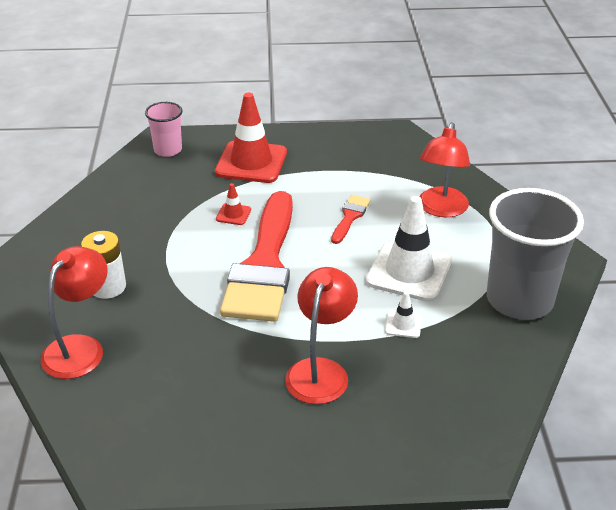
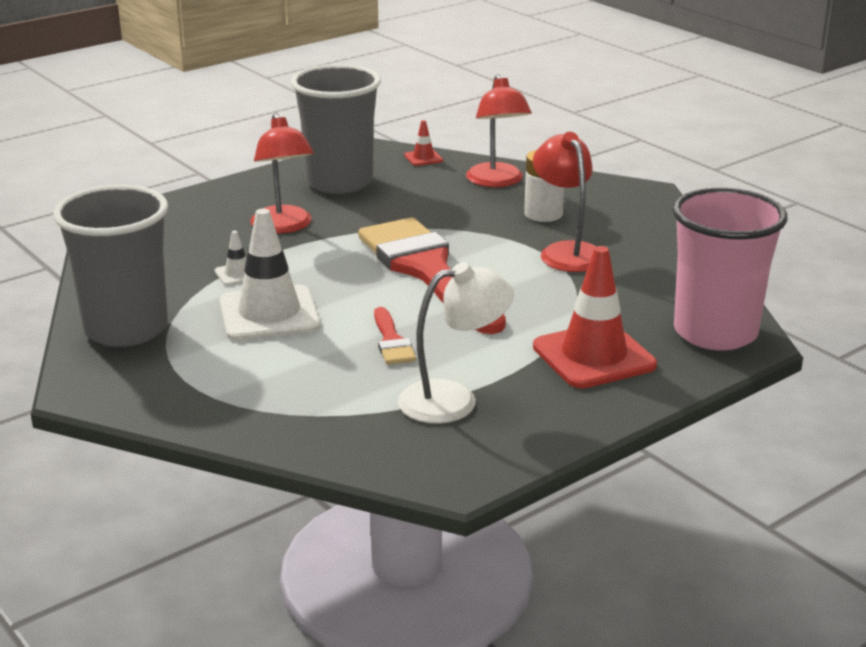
camera: 145 degrees right, 10 degrees down
(168, 150) = (715, 333): pink cup -> pink cup, size x1.93
(210, 420) = (339, 182): none -> grey cup
(233, 214) = (525, 299): red traffic cone -> red traffic cone (423, 158)
(355, 168) = (453, 400): none -> white lamp
(441, 209) = (287, 389): red lamp -> red lamp (566, 251)

